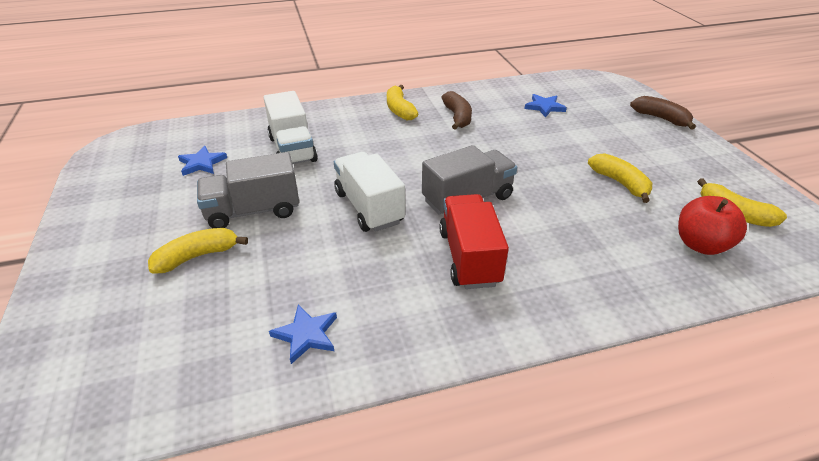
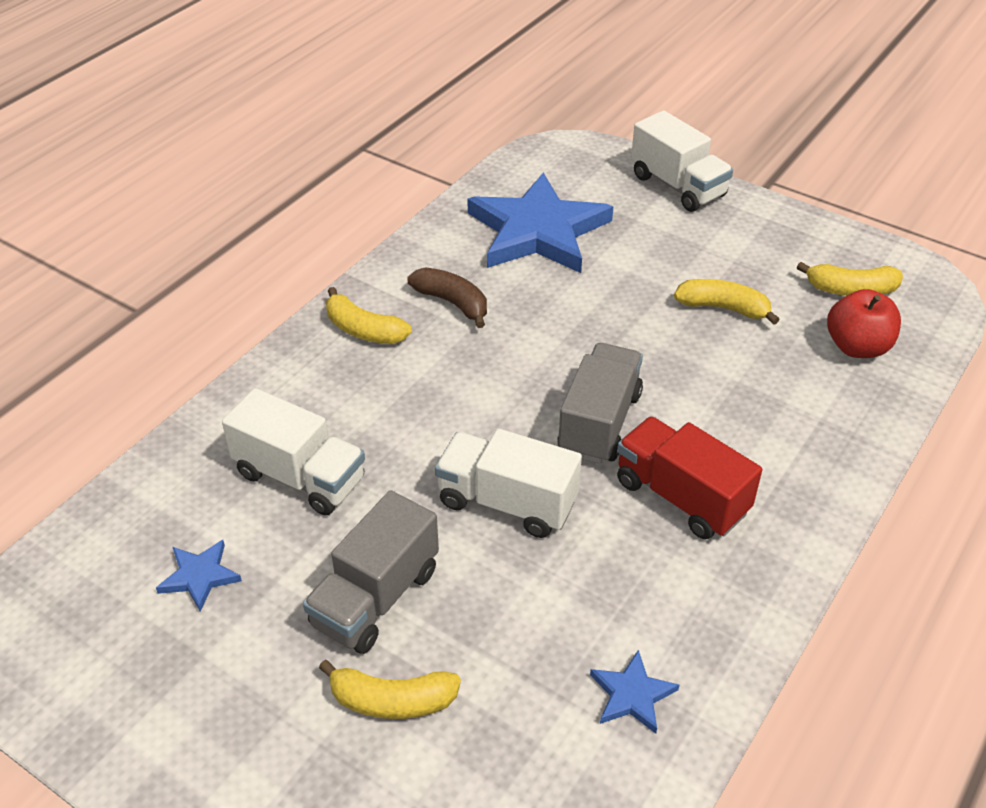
camera: 40 degrees left, 5 degrees up
(197, 256) = (392, 701): yellow banana -> yellow banana turned 105 degrees counterclockwise
(544, 107) = (538, 231): blue star -> blue star, size x2.40
(661, 118) = (677, 186): brown banana -> white truck

